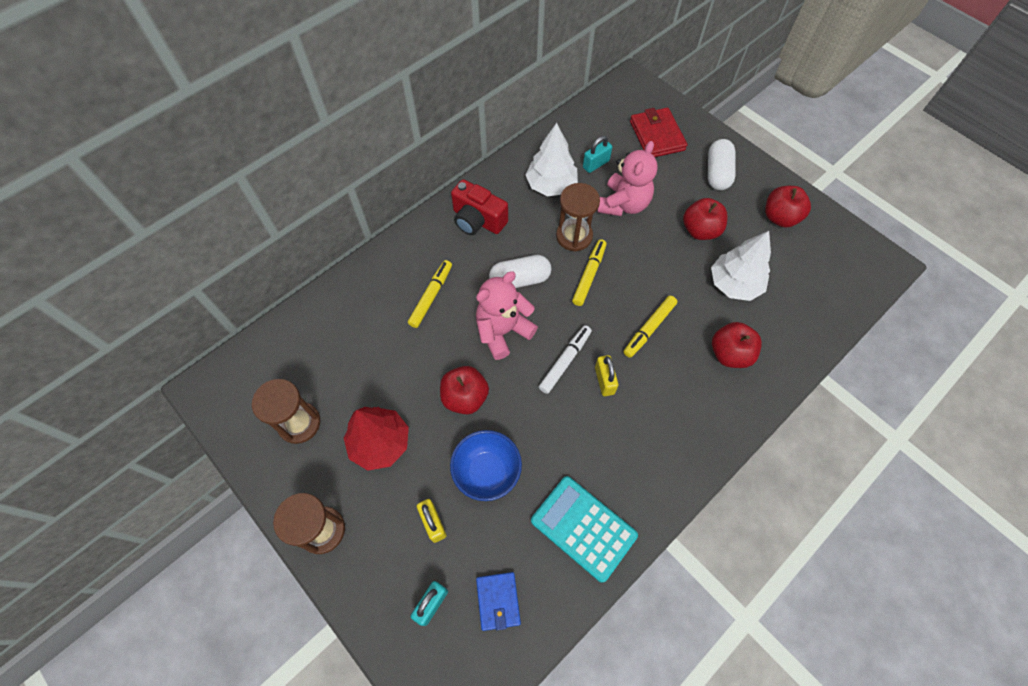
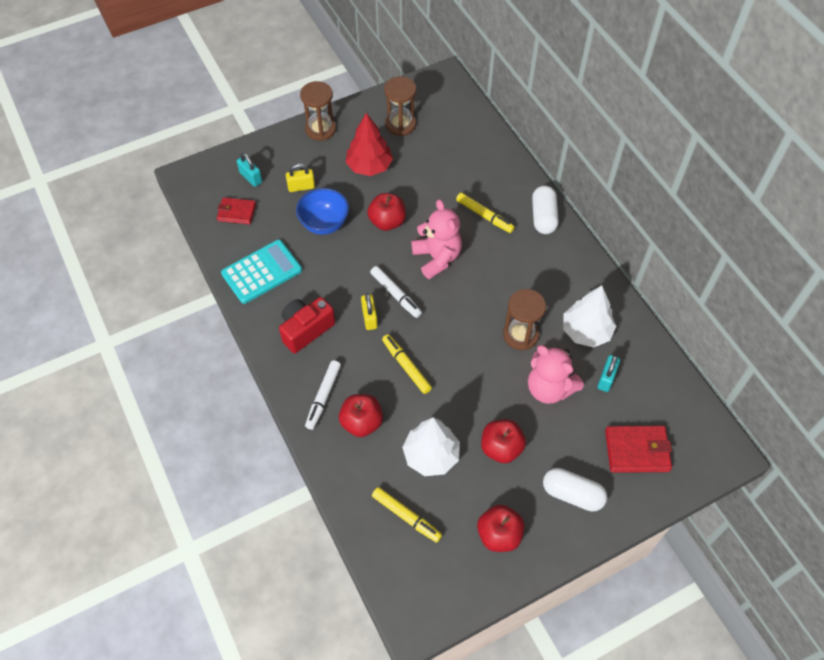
camera: 105 degrees right, 5 degrees down
(478, 220) = (556, 263): red camera -> red camera (306, 330)
(498, 601) = (236, 212): blue wallet -> red wallet
(520, 279) = (484, 281): white capsule -> white capsule (543, 217)
(589, 275) = (474, 335): yellow marker -> yellow marker (406, 516)
(596, 164) = (606, 378): turquoise padlock -> turquoise padlock turned 45 degrees clockwise
(604, 380) = (369, 318): yellow padlock -> yellow padlock turned 75 degrees clockwise
(718, 400) = (323, 397): none -> white marker

